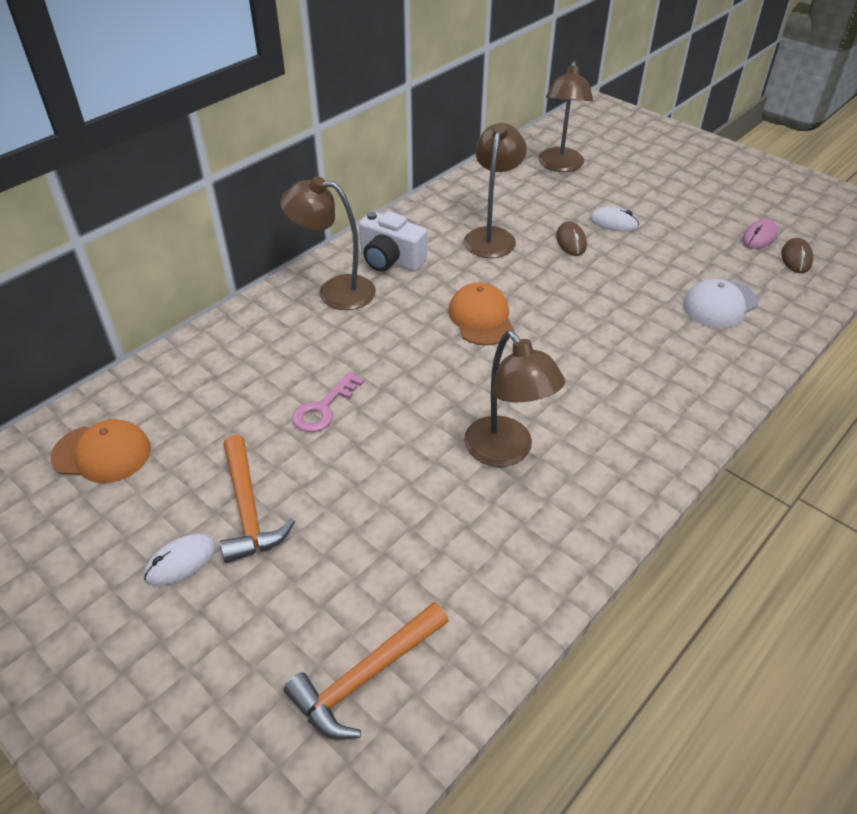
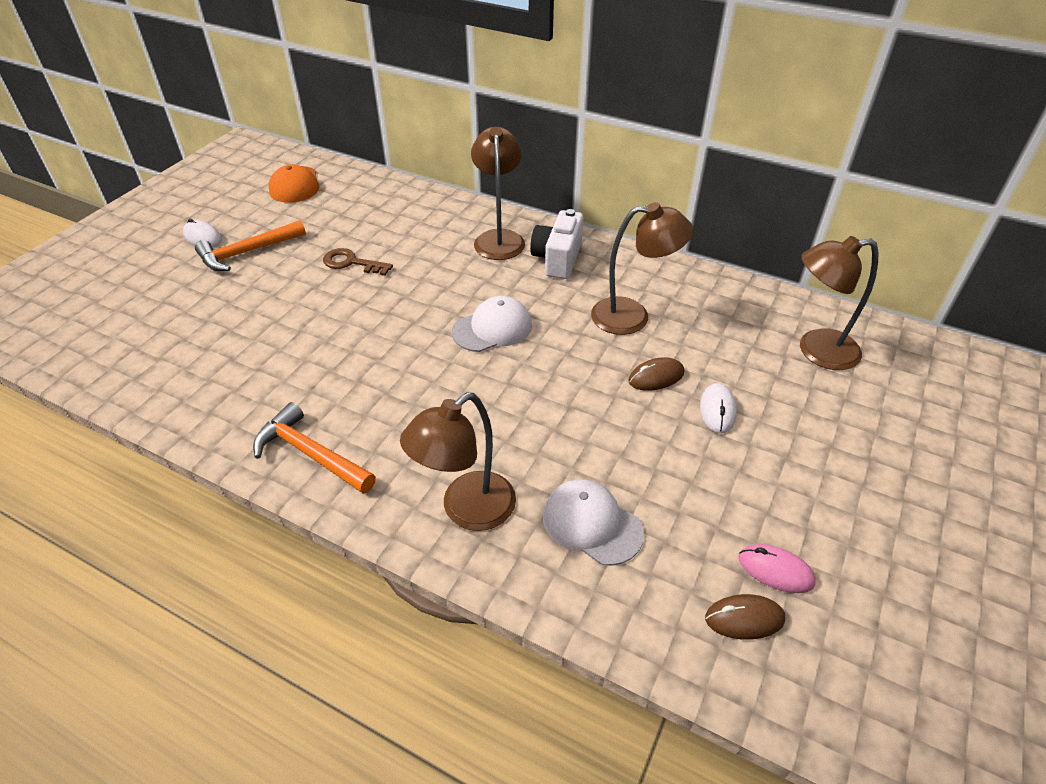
camera: 75 degrees right, 0 degrees up
(323, 408) = (351, 263): pink key -> brown key
(366, 676) = (103, 332): orange hammer -> orange hammer (311, 454)
(481, 318) = (492, 328): orange cap -> white cap
(506, 452) = (314, 369): brown lamp -> brown lamp (467, 510)

